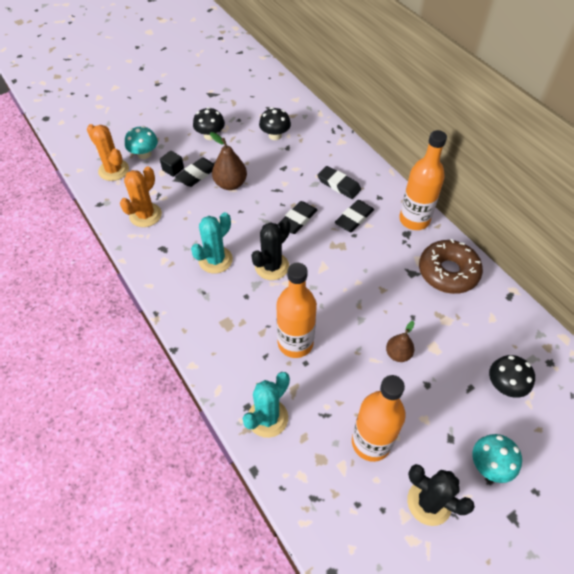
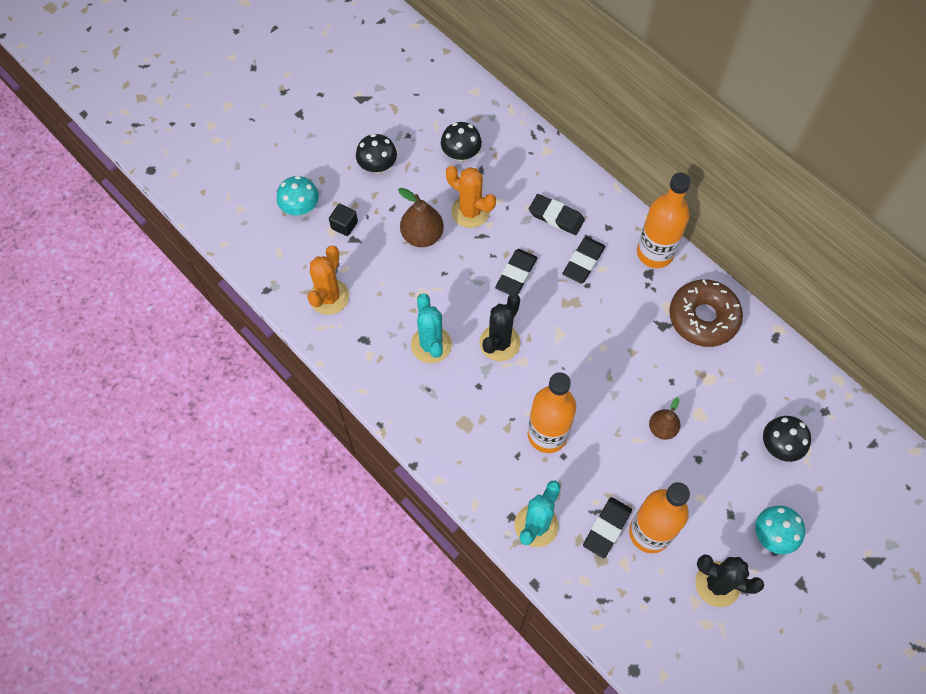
camera: 10 degrees left, 10 degrees up
(113, 170) = (268, 238): orange cactus -> orange cactus (470, 212)
(197, 174) = (376, 228): black eraser -> black eraser (606, 528)
(215, 260) = (431, 345): turquoise cactus -> turquoise cactus turned 45 degrees counterclockwise

